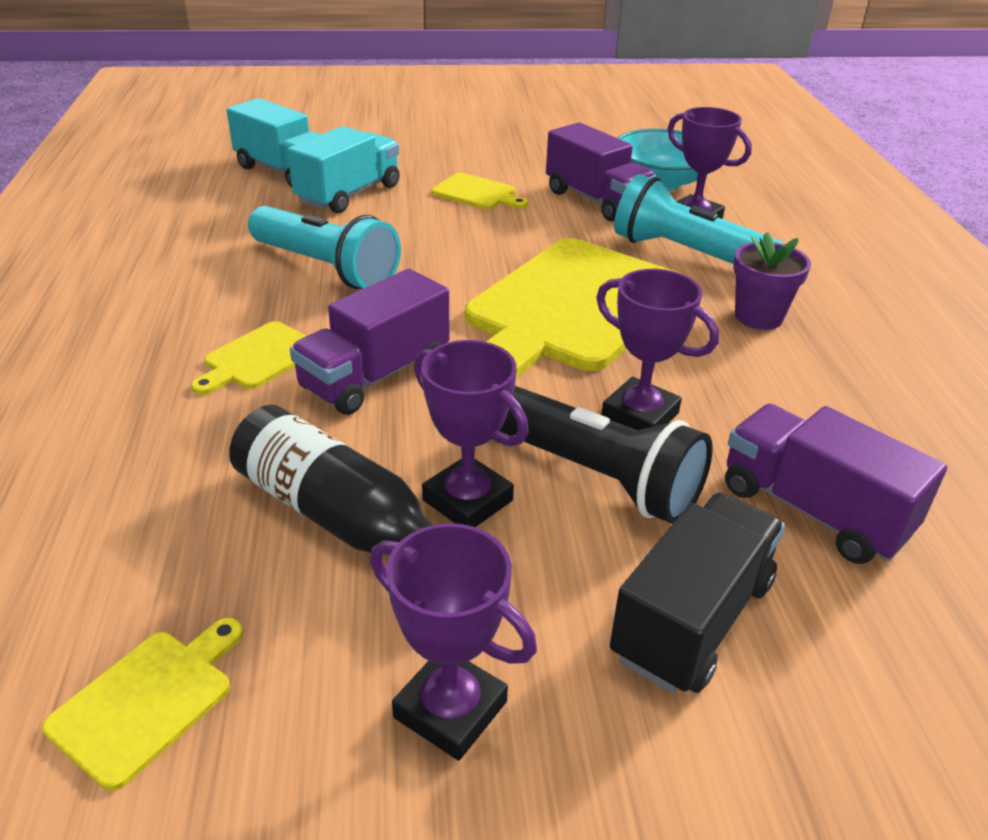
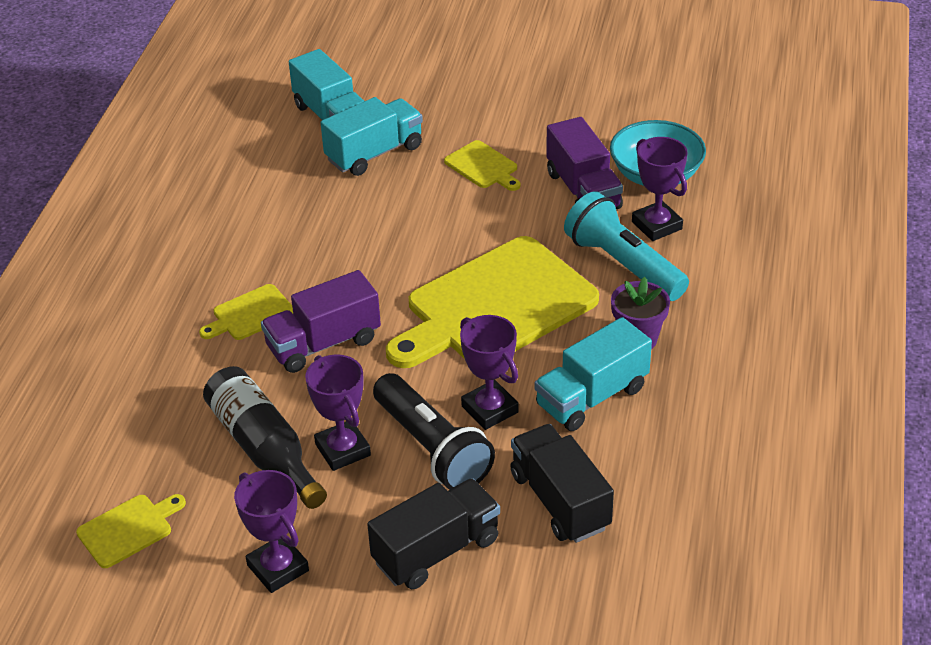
camera: 20 degrees right, 5 degrees up
(326, 268) = (326, 235): turquoise flashlight -> none
(754, 381) = (592, 397): none -> turquoise truck
(813, 510) = (560, 501): purple truck -> black truck

